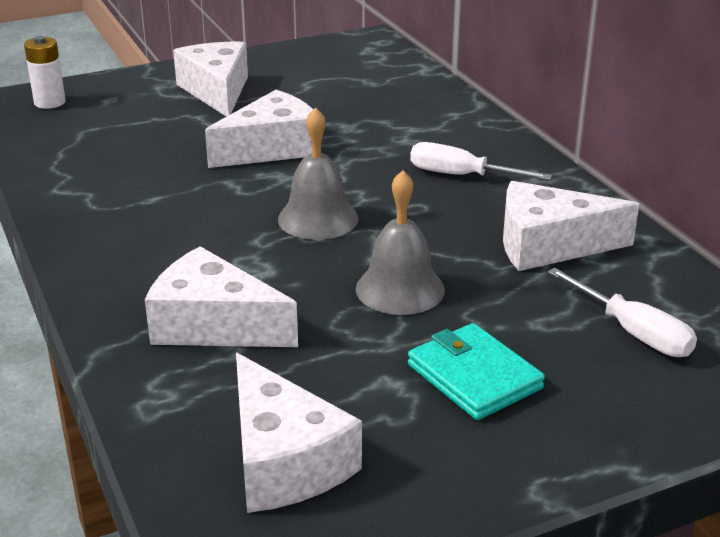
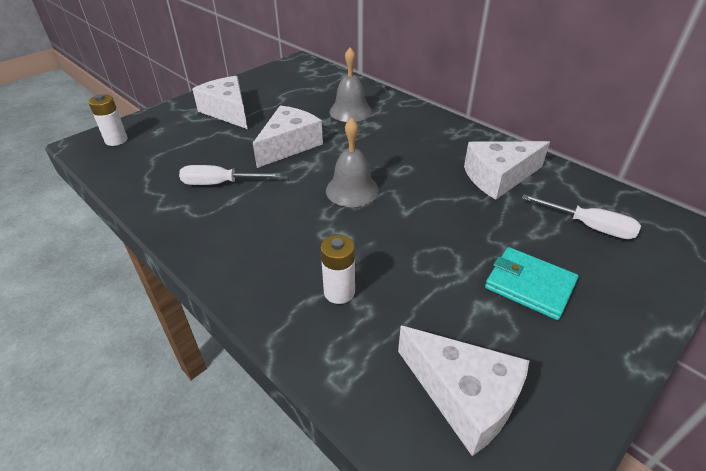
camera: 20 degrees left, 10 degrees up
(213, 325) = (339, 292): white cheese -> white battery
(400, 289) = (438, 230): grey bell -> grey bell (350, 111)
(461, 175) = (415, 141): white screwdriver -> white screwdriver (219, 183)

